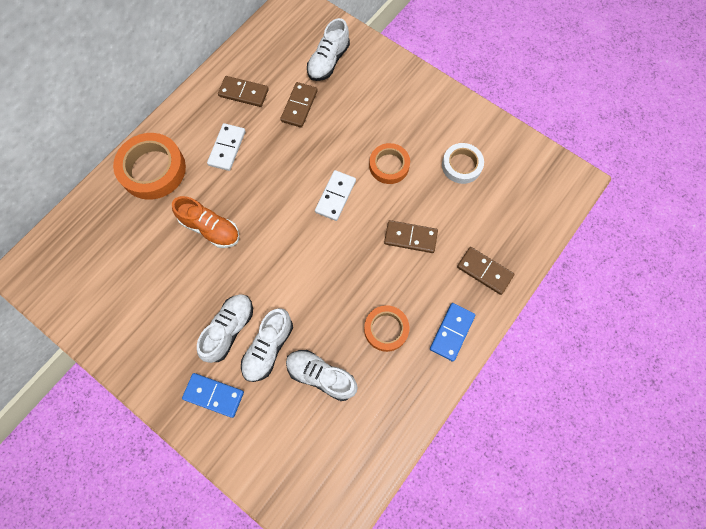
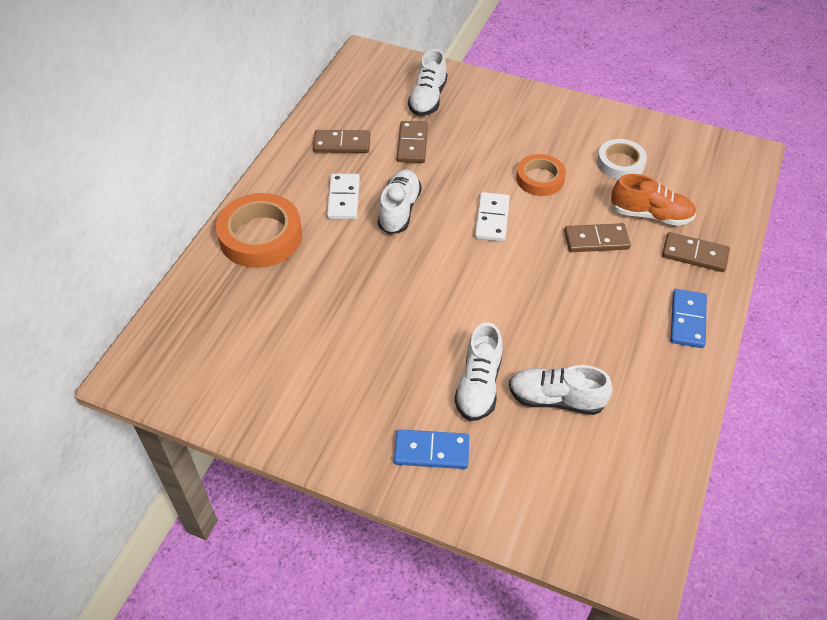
camera: 15 degrees left, 20 degrees down
(210, 228) = (355, 280): orange shoe -> orange shoe (650, 215)
(229, 329) = (422, 377): white shoe -> white shoe (399, 210)
(386, 329) = (610, 334): orange tape -> none

